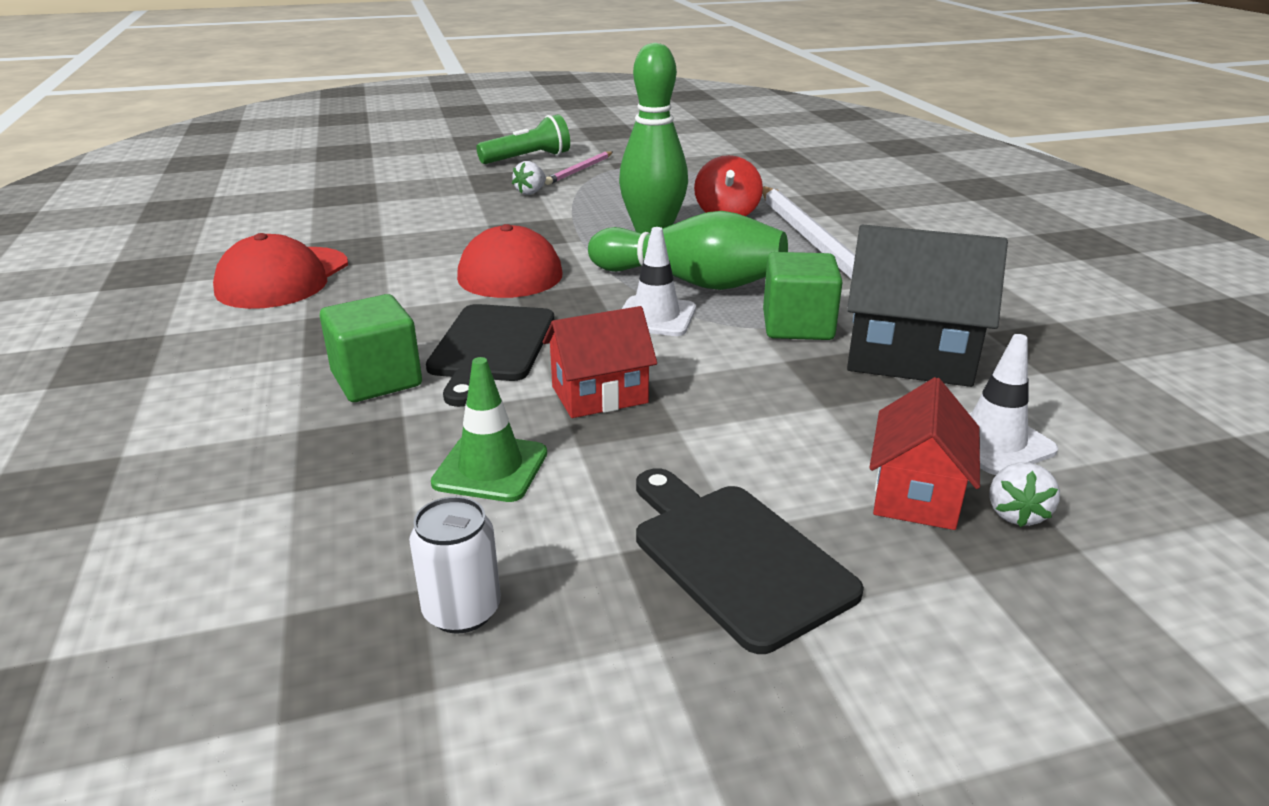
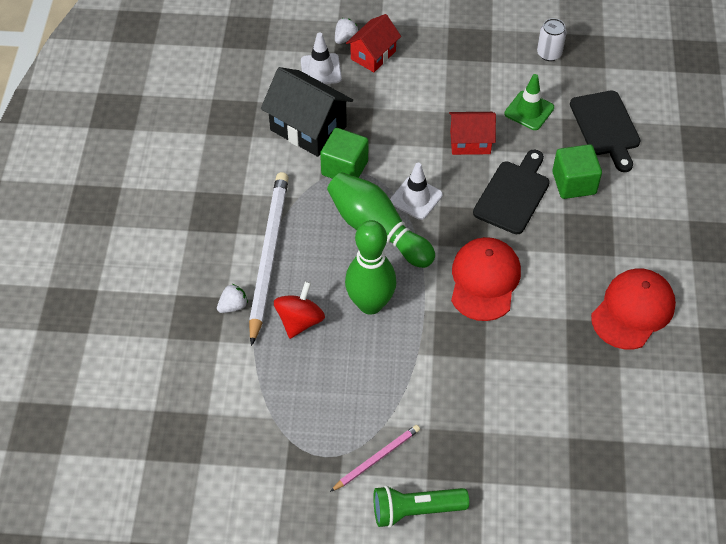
camera: 160 degrees left, 25 degrees up
(531, 192) = (436, 415): white strawberry -> white strawberry (233, 306)
(735, 557) = (454, 48): black cutting board -> black cutting board (606, 127)

